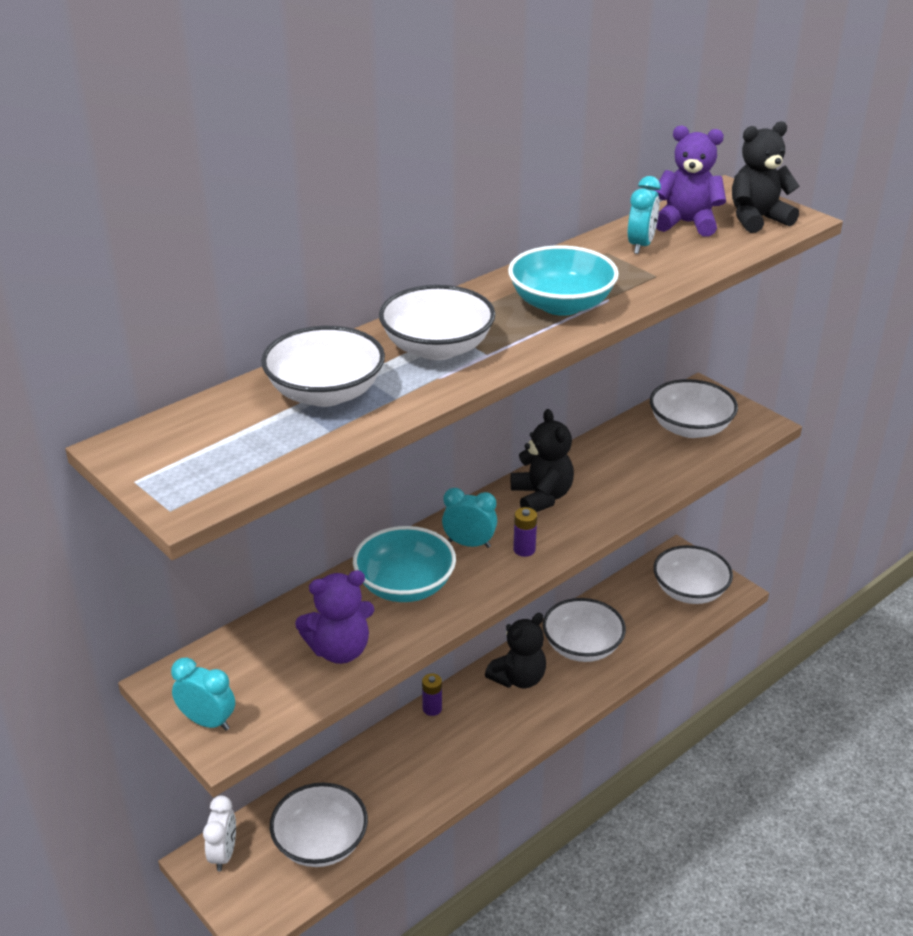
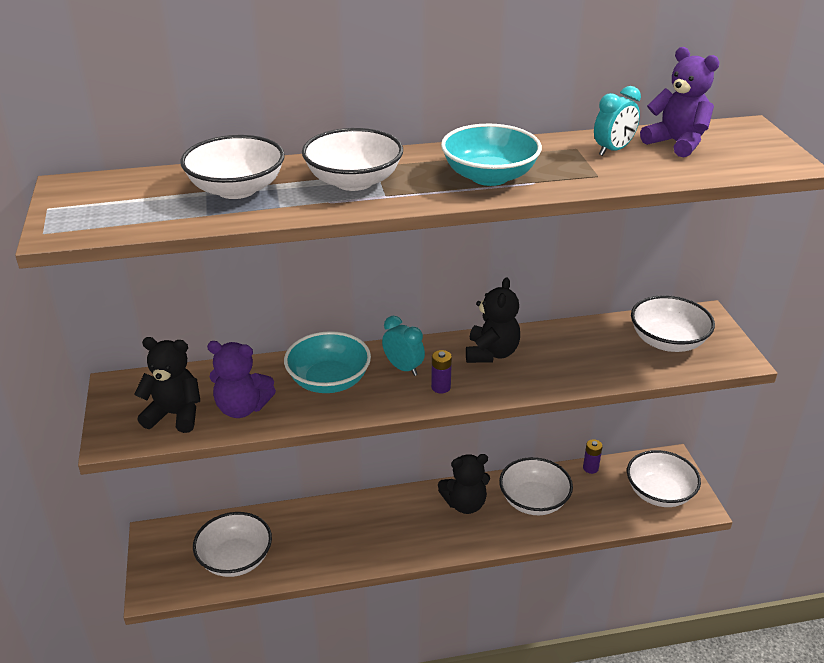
camera: 30 degrees right, 0 degrees up
(207, 721) = (115, 421): turquoise clock -> none
(224, 854) = (170, 537): white clock -> none
(432, 708) = (384, 499): purple battery -> purple battery (590, 468)
(757, 219) = (748, 155): black teddy bear -> black teddy bear (175, 414)

